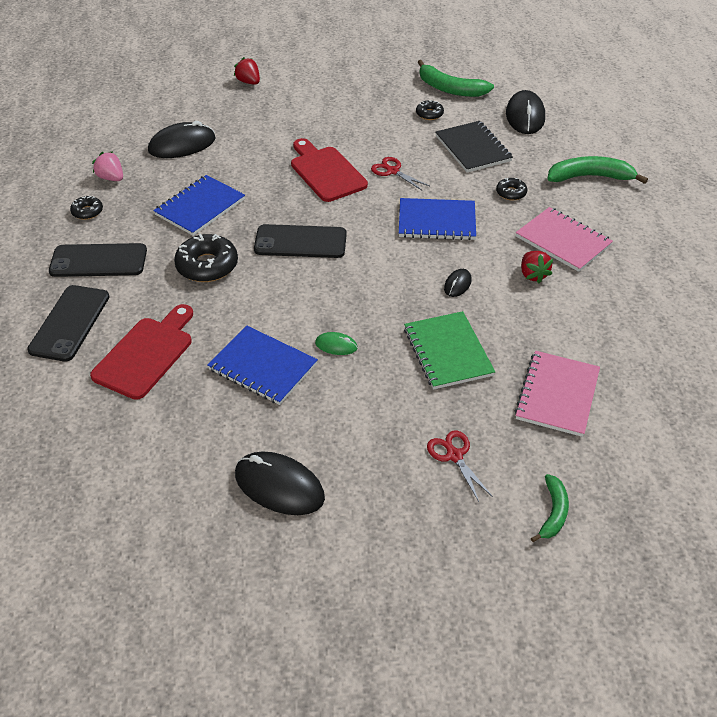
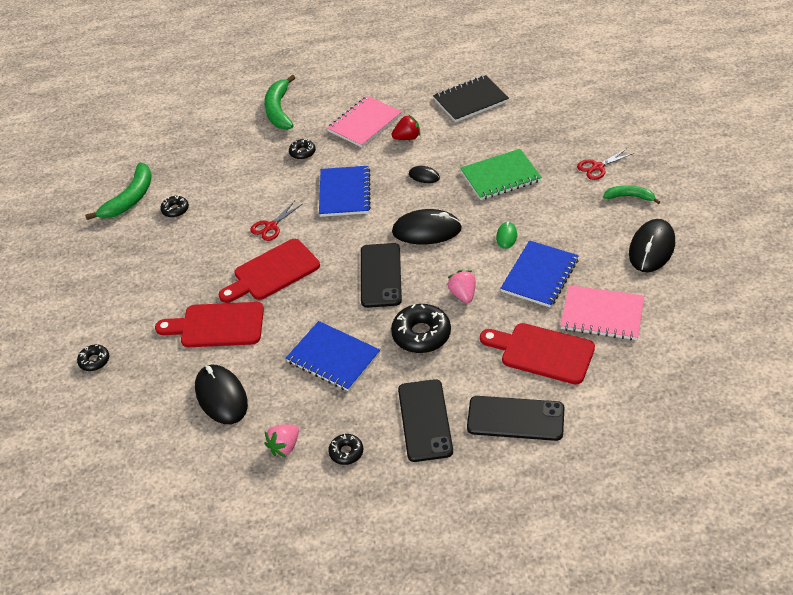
camera: 90 degrees left, 0 degrees up
(249, 82) = (94, 361): red strawberry -> black donut
(253, 300) = (463, 294): none -> pink strawberry
(266, 141) = (217, 325): none -> red cutting board
(473, 148) = (235, 178): black notebook -> black notebook (470, 100)
(525, 116) = (184, 148): black mouse -> black mouse (426, 230)
(553, 512) = (629, 124): green banana -> green banana (630, 197)
(557, 395) = (530, 124): pink notebook -> pink notebook (602, 314)

